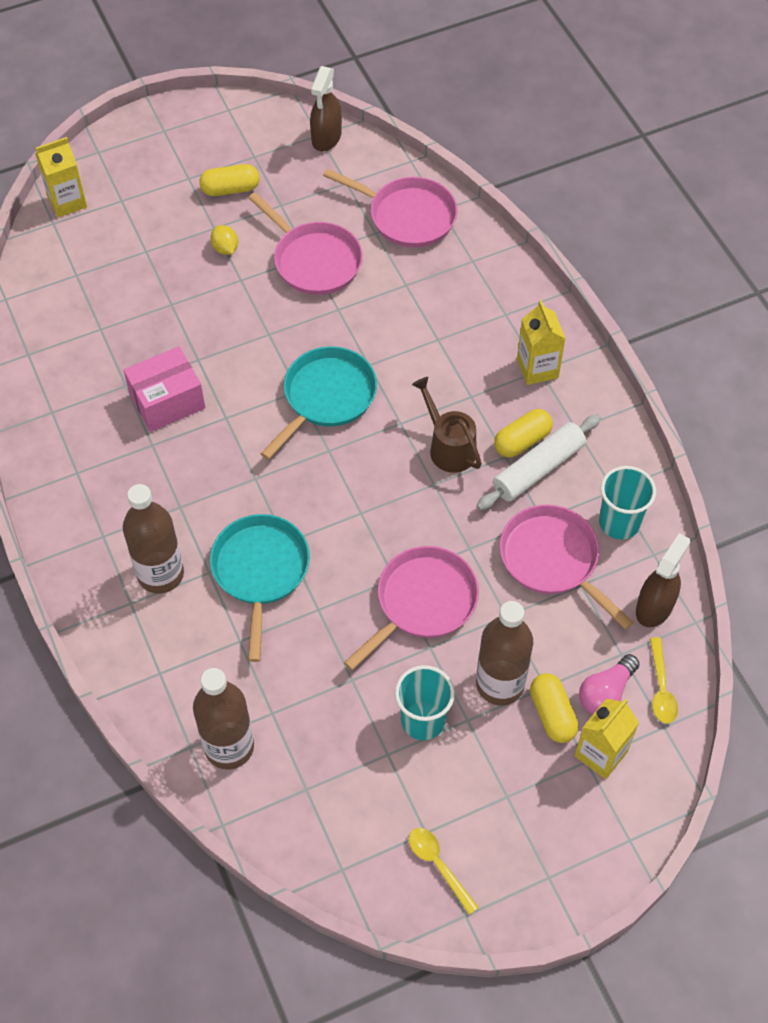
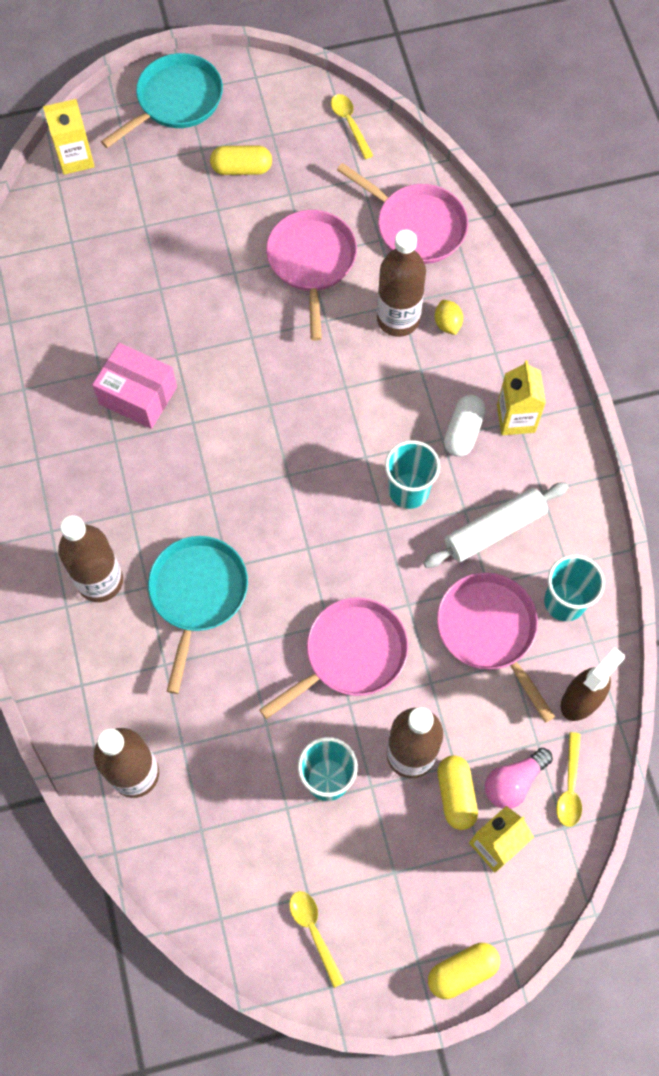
camera: 10 degrees right, 10 degrees up
(167, 401) = (138, 395): pink box -> pink box turned 45 degrees clockwise
(225, 248) = (225, 235): yellow lemon -> yellow lemon (447, 324)
(314, 260) = (312, 262): pink pan -> pink pan turned 150 degrees counterclockwise
(326, 138) = (350, 124): brown spray bottle -> yellow spoon
(326, 397) = (296, 416): turquoise pan -> turquoise pan (175, 101)
(407, 298) = (398, 319): none -> brown bottle
(448, 447) = (408, 490): brown watering can -> turquoise cup
(489, 387) = (463, 431): none -> white capsule
(522, 441) = (484, 496): yellow capsule -> yellow capsule (462, 971)

